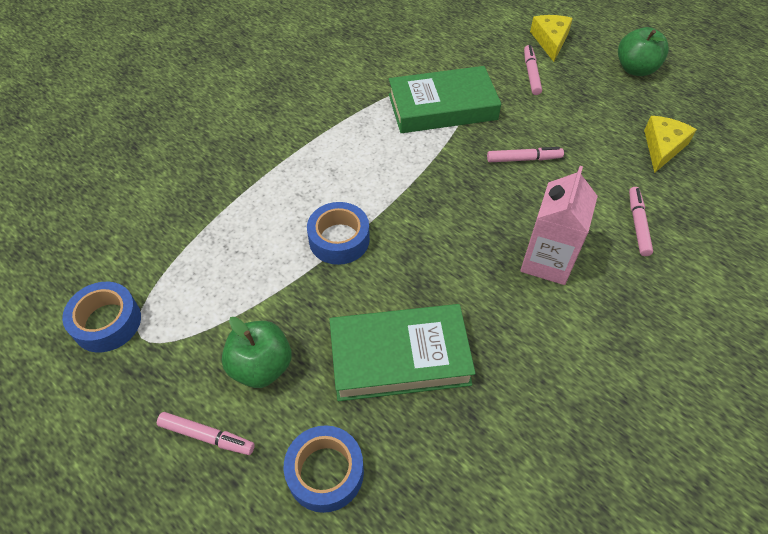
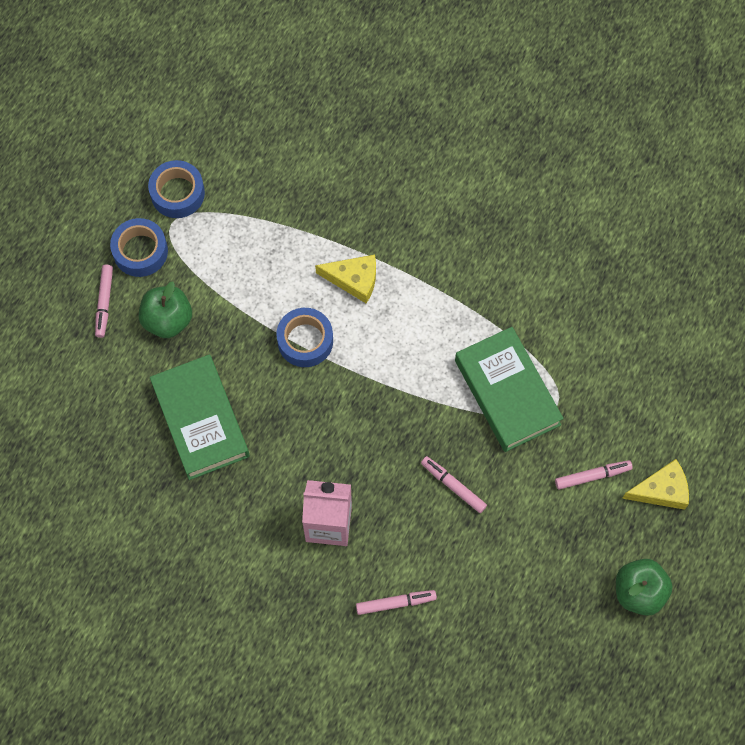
camera: 75 degrees right, 15 degrees up
(325, 472) = (96, 391): blue tape -> blue tape (140, 251)
(523, 159) = (453, 486): pink marker -> pink marker turned 150 degrees clockwise
(662, 147) = (513, 625): yellow cheese -> yellow cheese (354, 280)

